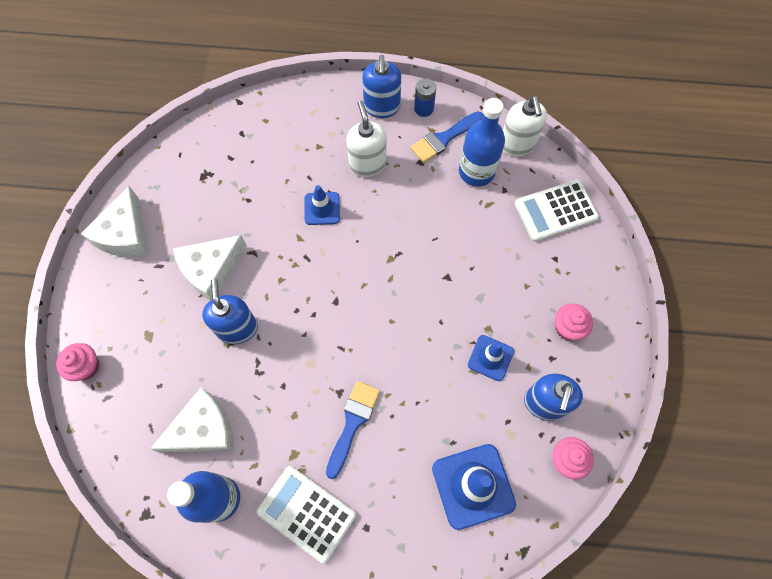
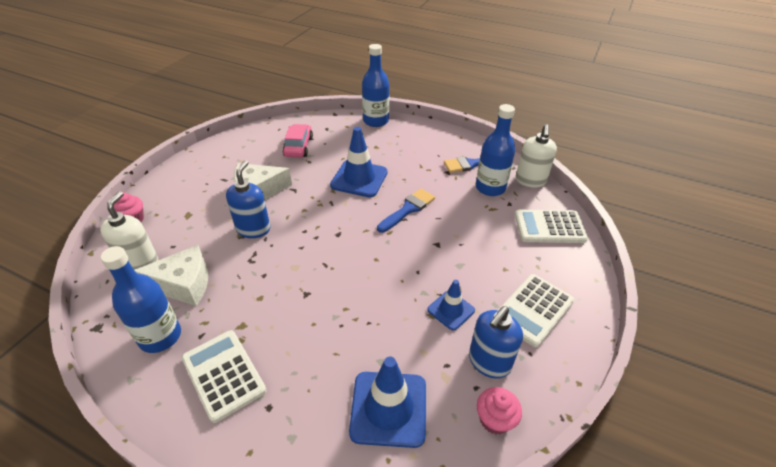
camera: 20 degrees right, 25 degrees down
(125, 234) = (214, 158): white cheese -> none
(222, 178) = (298, 146): none -> pink car
(298, 98) = (375, 121): none -> blue bottle
(322, 208) = (359, 179): blue traffic cone -> blue traffic cone, size x1.70
(352, 423) = (304, 319): blue brush -> blue brush (408, 209)
(367, 164) = (406, 164): white soap dispenser -> white soap dispenser (140, 263)
(382, 107) = (433, 138): blue soap dispenser -> none
(424, 108) = (464, 145): blue battery -> none
(568, 328) = (533, 310): pink cupcake -> white calculator

